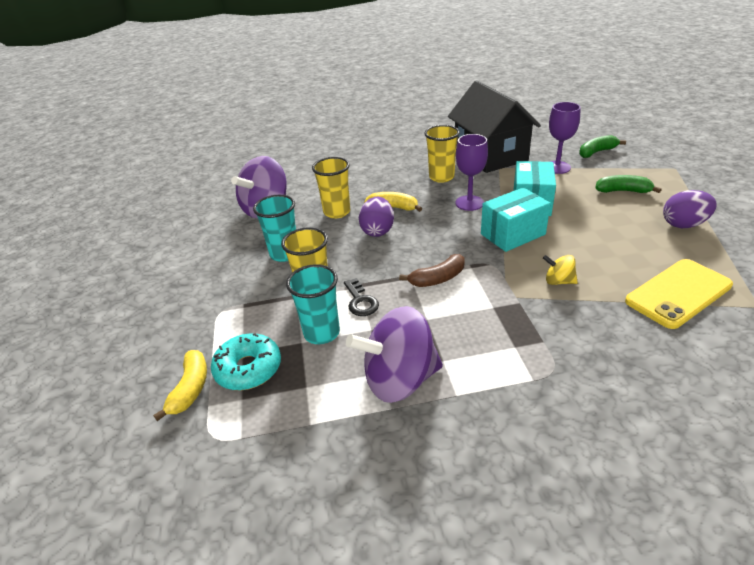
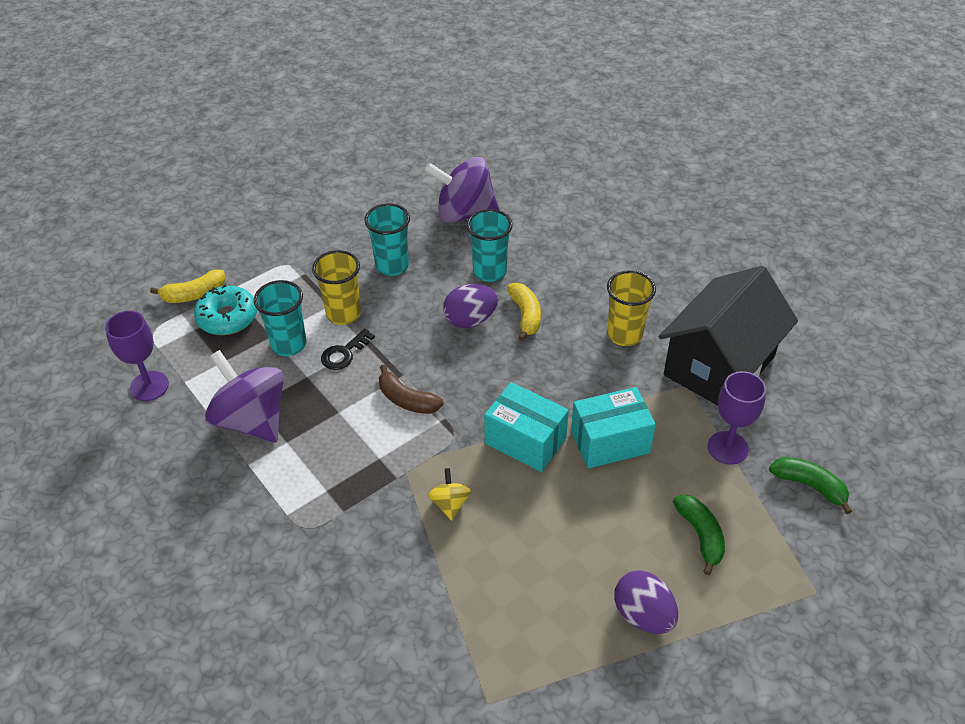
camera: 60 degrees right, 10 degrees up
(337, 212) = (489, 271): yellow cup -> turquoise cup
(469, 203) = (575, 381): purple goblet -> purple goblet (149, 386)
(678, 293) = (478, 620): yellow phone -> none

